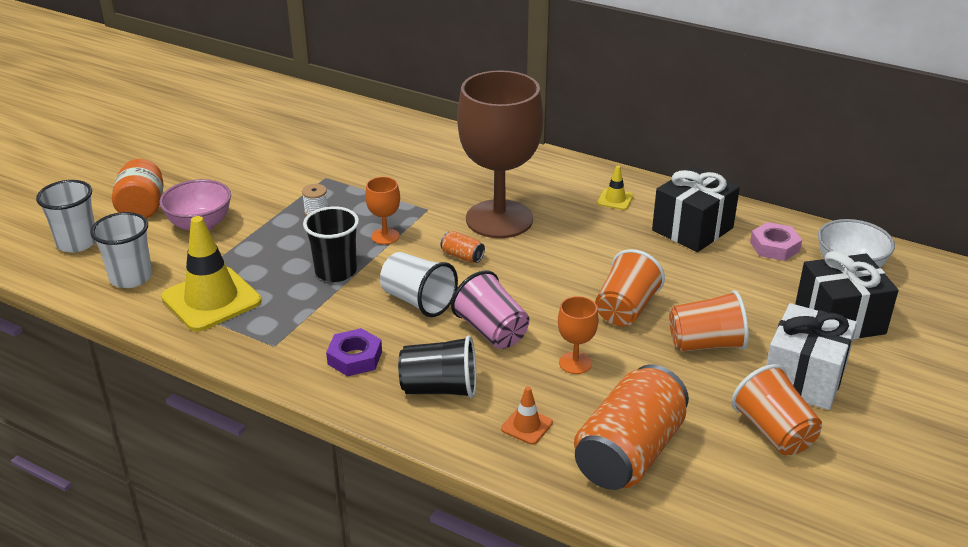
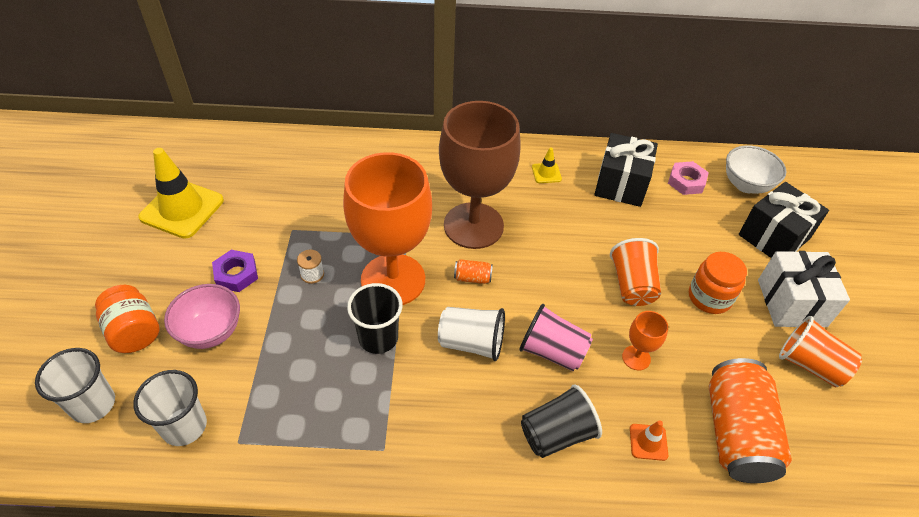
camera: 30 degrees left, 15 degrees up
(211, 299) = (286, 420): yellow traffic cone -> yellow traffic cone (182, 209)
(355, 358) = (464, 431): purple nut -> purple nut (236, 274)
(385, 236) = (393, 280): orange goblet -> orange goblet, size x2.45
(706, 344) = (709, 297): orange cup -> orange jar

